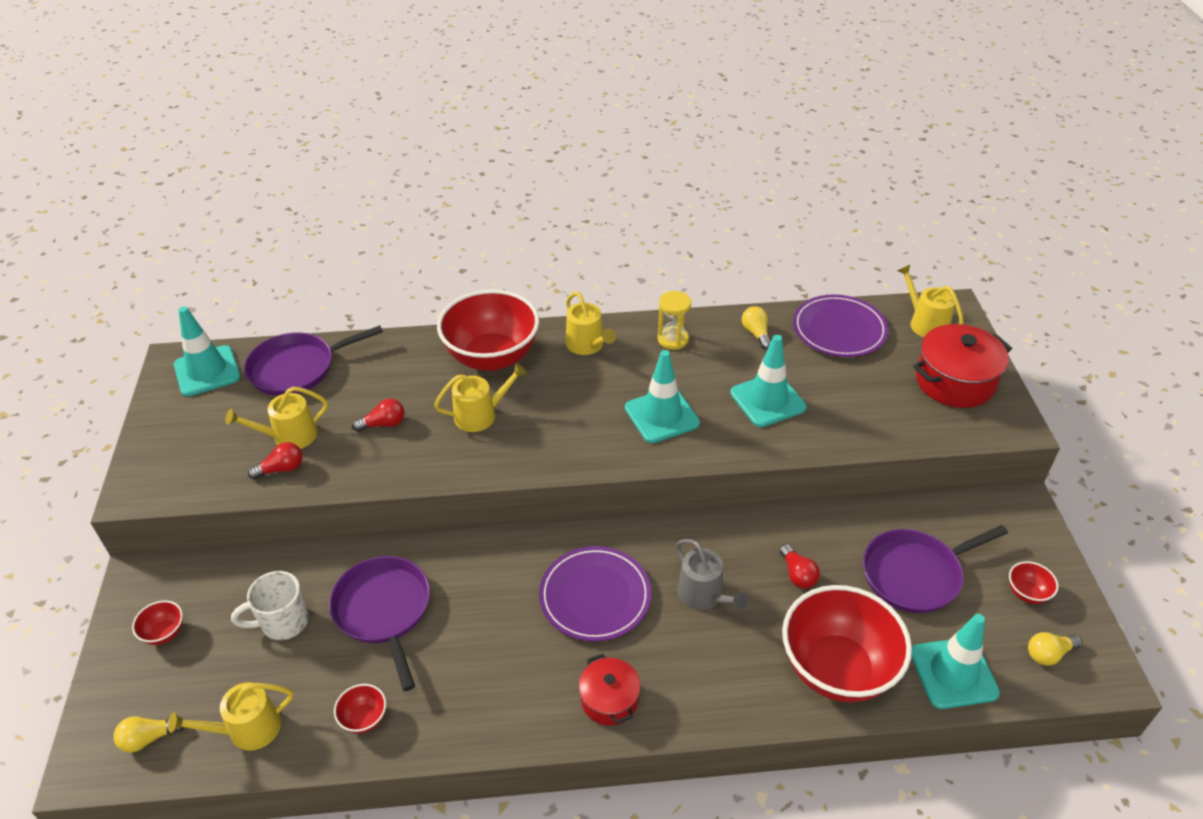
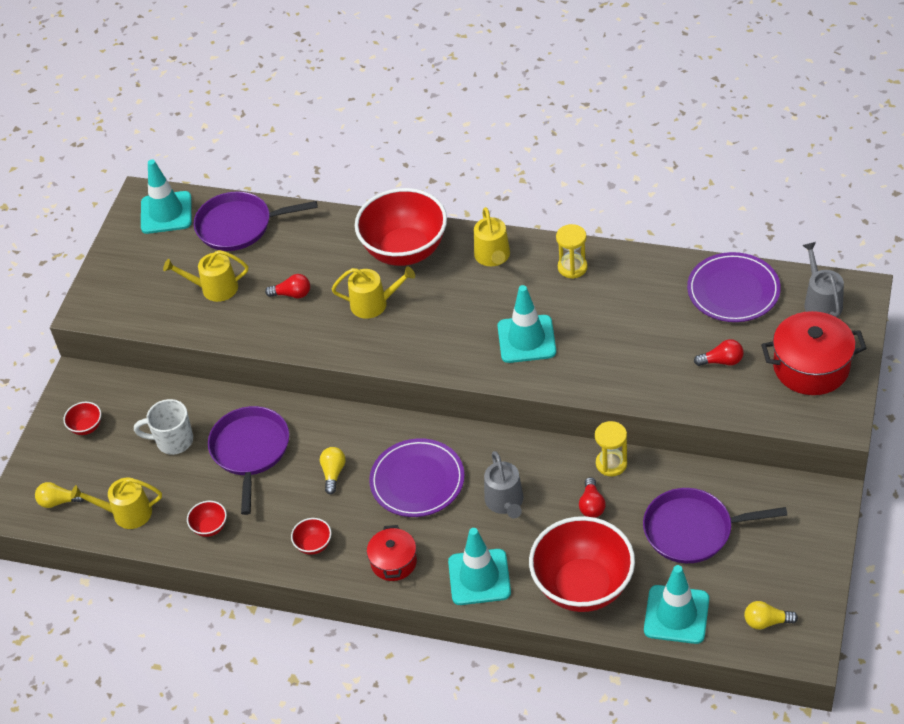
camera: 25 degrees right, 5 degrees up
(281, 469) = (200, 316): red light bulb -> red light bulb (721, 361)
(756, 333) = (652, 278): yellow light bulb -> yellow light bulb (333, 473)
(767, 400) = (627, 346): turquoise traffic cone -> turquoise traffic cone (479, 577)
(794, 526) = (611, 464): none -> yellow hourglass
(925, 323) = (821, 302): yellow watering can -> grey watering can
(1027, 593) = (780, 570): red bowl -> red bowl (313, 545)

